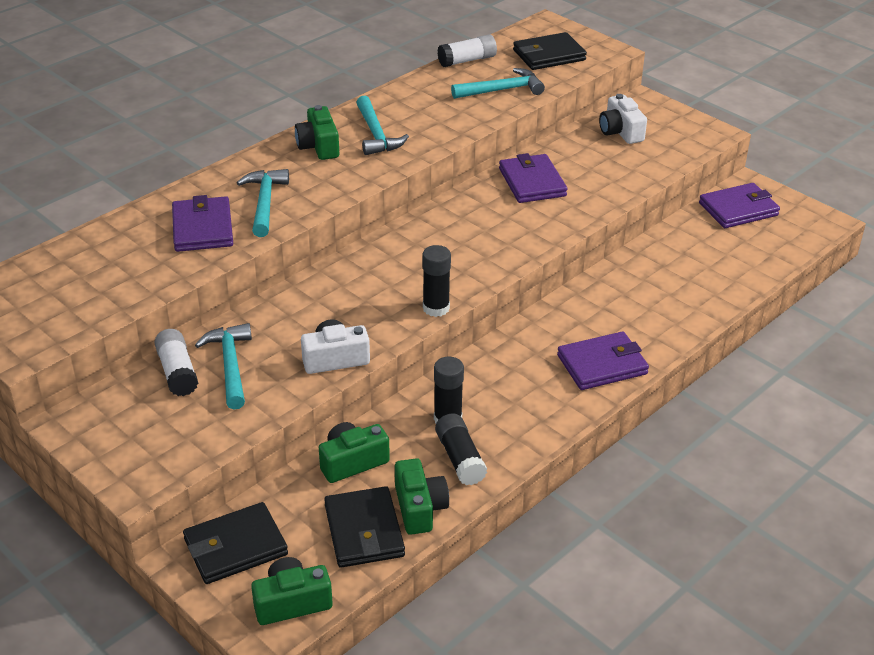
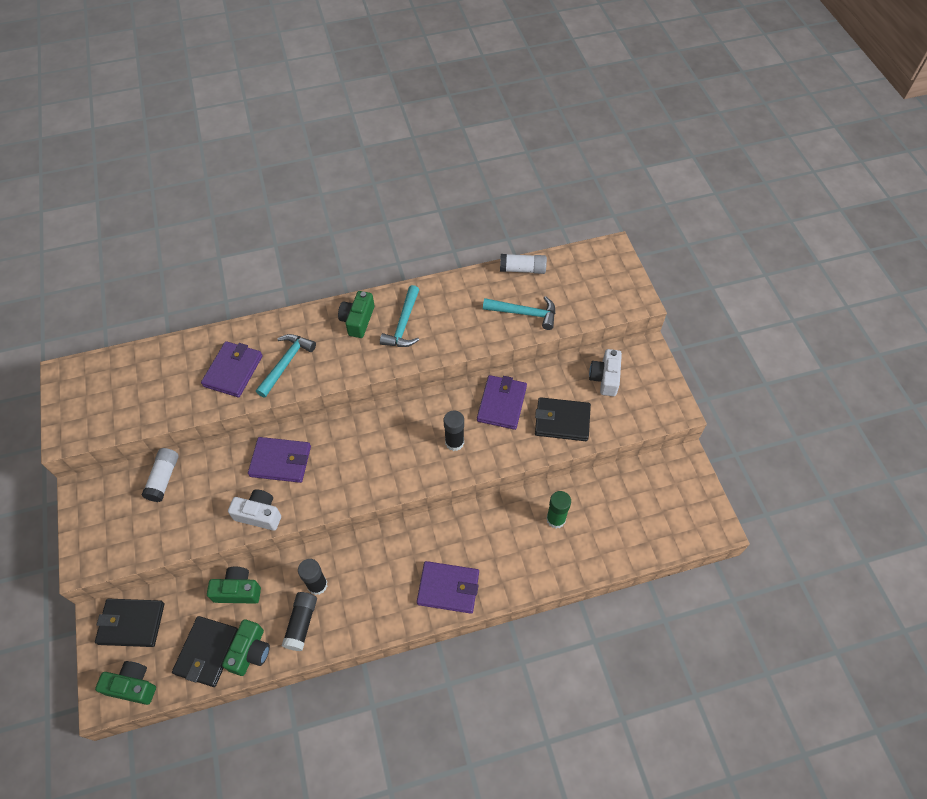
camera: 30 degrees right, 20 degrees up
(230, 365) = (196, 488): turquoise hammer -> none
(436, 308) = (351, 499): black glue stick -> black glue stick (454, 442)
(549, 55) = (587, 288): black wallet -> black wallet (562, 421)
(663, 271) = (556, 519): none -> green glue stick
(738, 209) = (658, 483): purple wallet -> purple wallet (280, 461)

